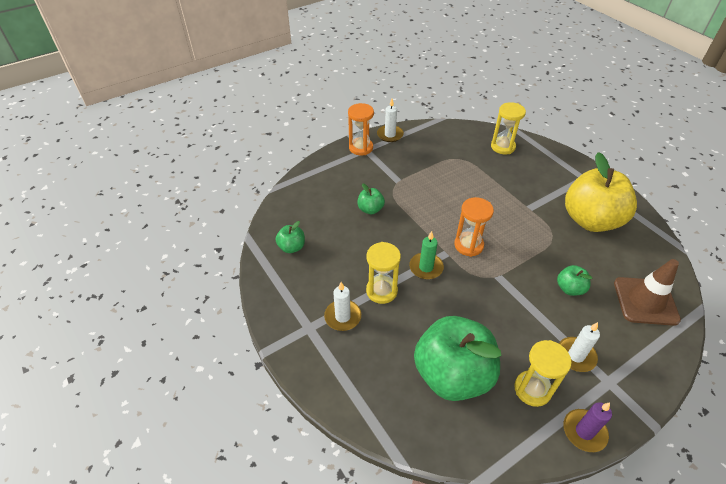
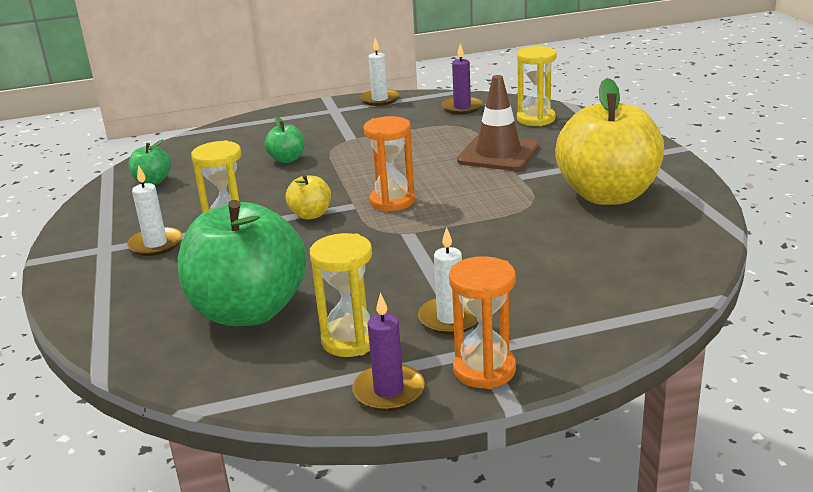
camera: 20 degrees right, 20 degrees down
(361, 148) = (328, 108): orange hourglass -> orange hourglass (484, 370)
(426, 267) = (311, 215): green candle -> yellow apple
(449, 139) = (462, 107): none -> purple candle
(569, 288) = (506, 255): green apple -> none
(645, 301) = (621, 280): brown traffic cone -> brown traffic cone (498, 154)

